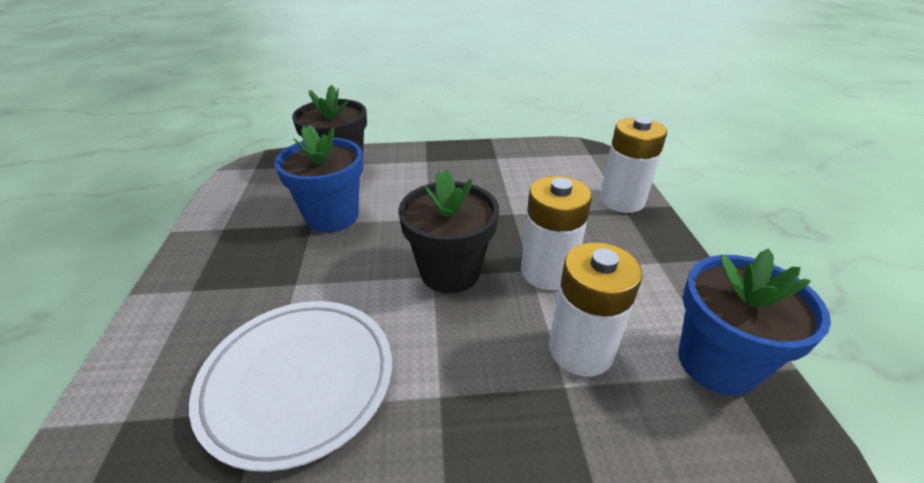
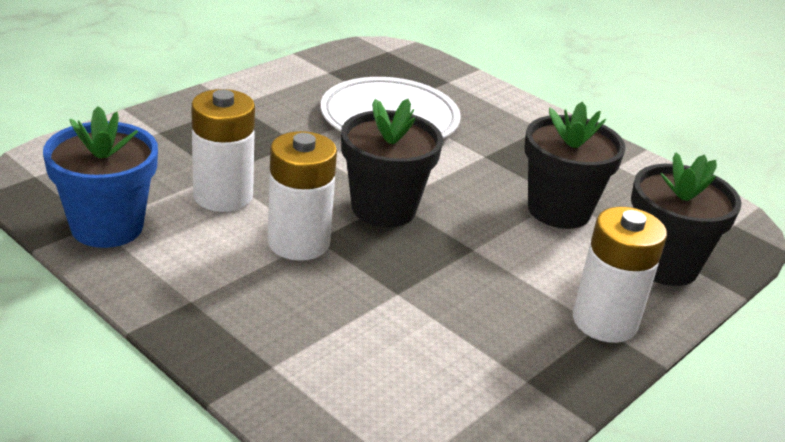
camera: 135 degrees right, 5 degrees down
(332, 216) = (559, 210): blue flower pot -> black flower pot
(621, 200) = (283, 377): white battery -> white battery (604, 321)

